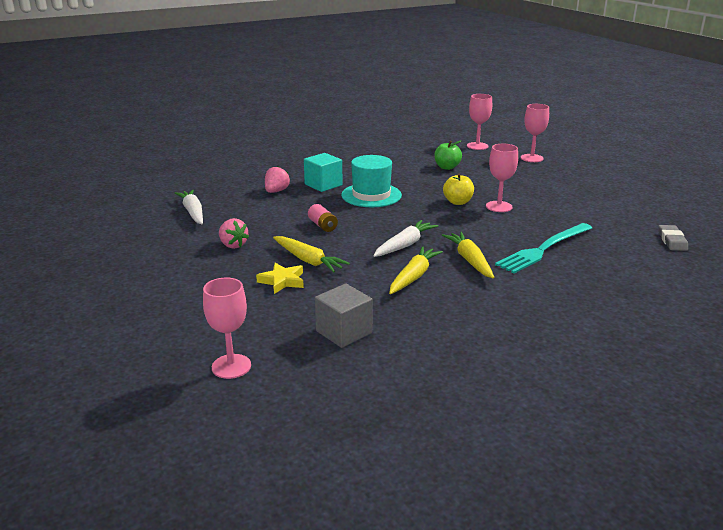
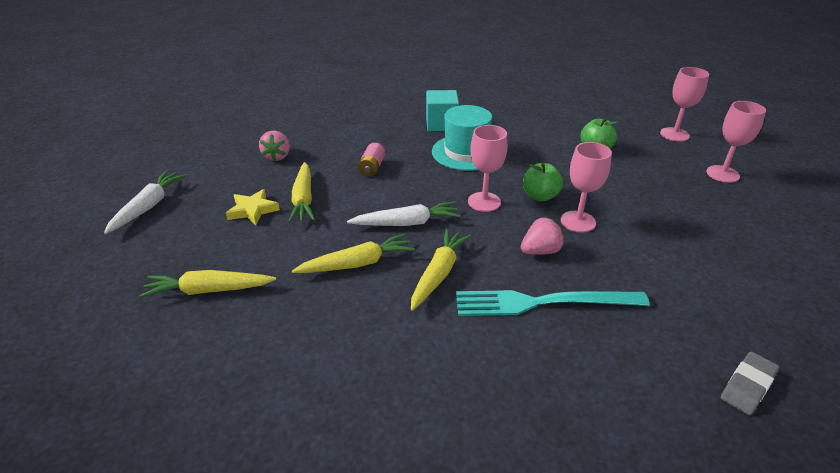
camera: 40 degrees right, 10 degrees up
(193, 212) = (301, 113): white carrot -> white carrot (148, 207)
(231, 366) = (92, 273): pink goblet -> pink goblet (484, 202)
(276, 191) = (392, 116): pink strawberry -> pink strawberry (540, 251)
(344, 332) = (209, 290): grey cube -> yellow carrot
(458, 202) = (540, 196): yellow apple -> green apple

